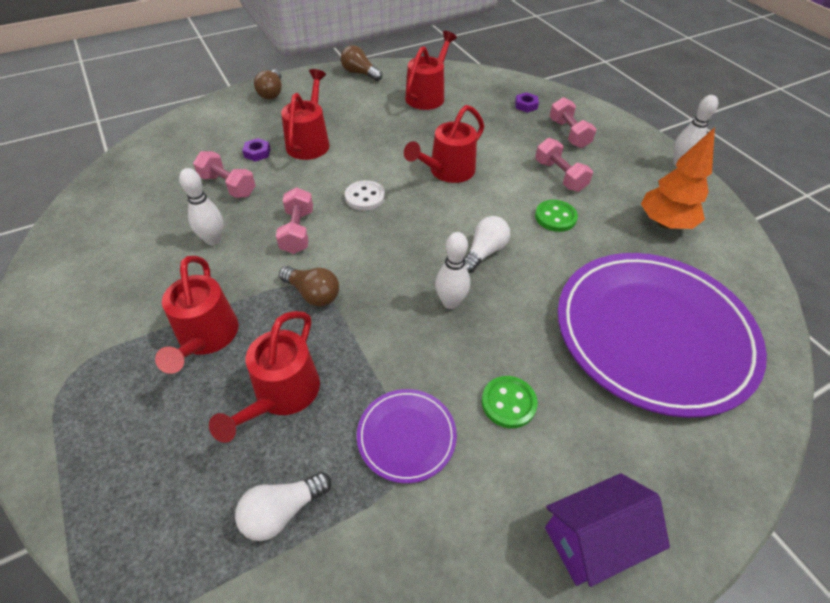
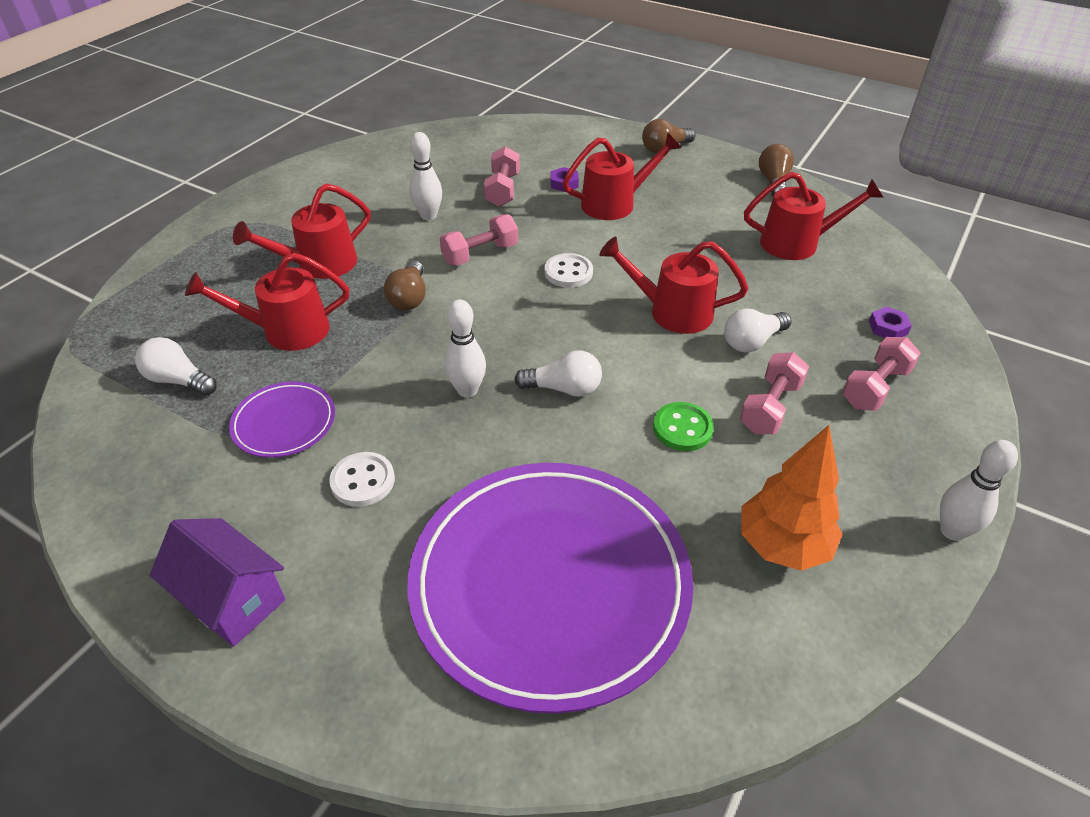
camera: 60 degrees right, 5 degrees down
(501, 155) = (752, 342): none -> white light bulb
(508, 403) = (363, 481): green button -> white button

